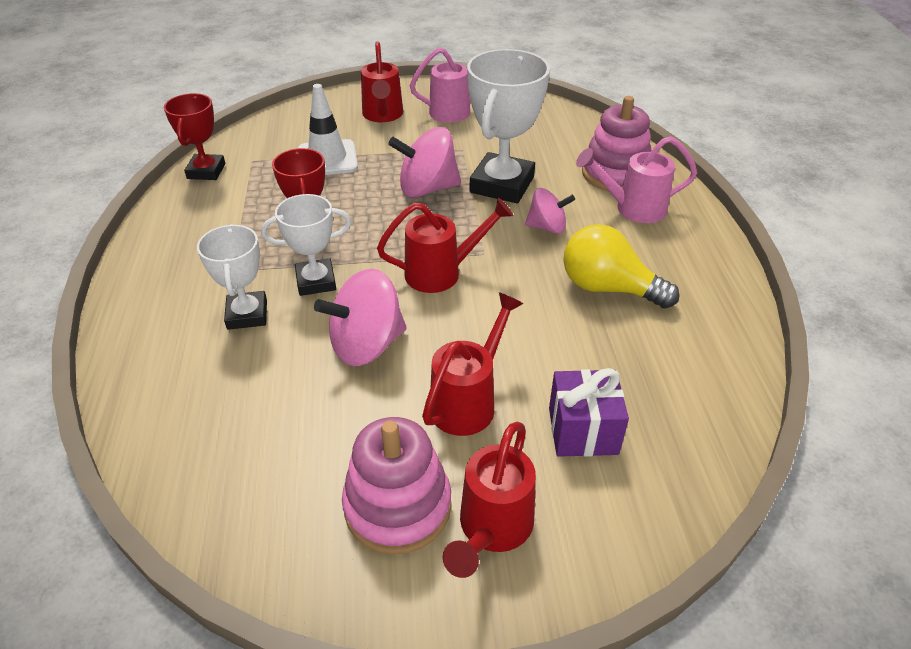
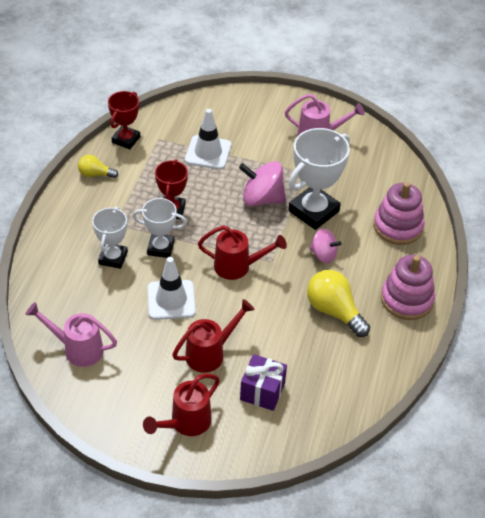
camera: 20 degrees right, 5 degrees up
(176, 219) = (95, 174): none -> yellow light bulb
(366, 344) = (171, 300): pink spinning top -> white traffic cone
(383, 115) = (263, 124): red watering can -> none
(397, 506) = (146, 395): pink stacking toy -> pink stacking toy (406, 299)
(633, 209) = (390, 259): pink watering can -> pink watering can (77, 349)

